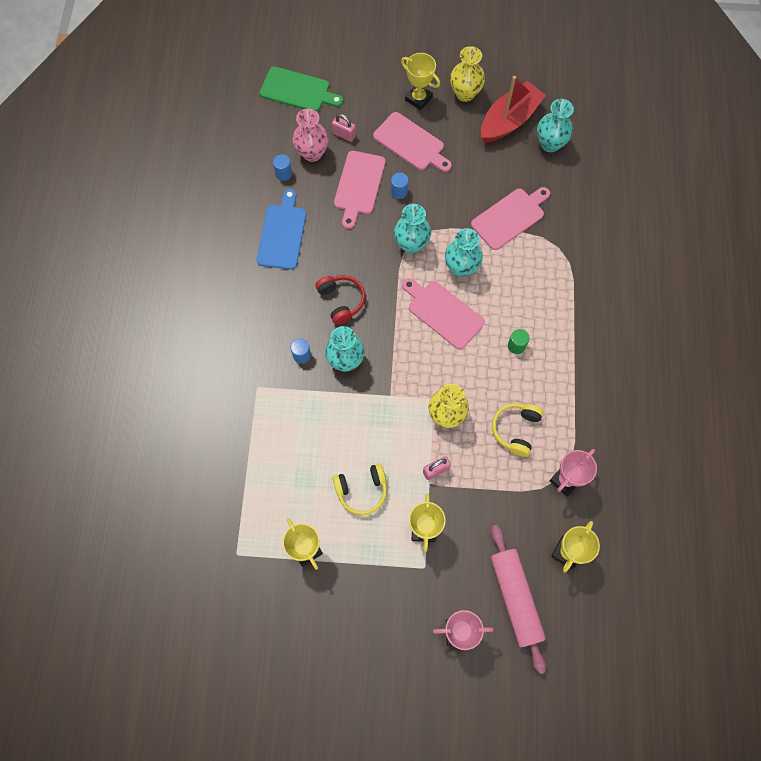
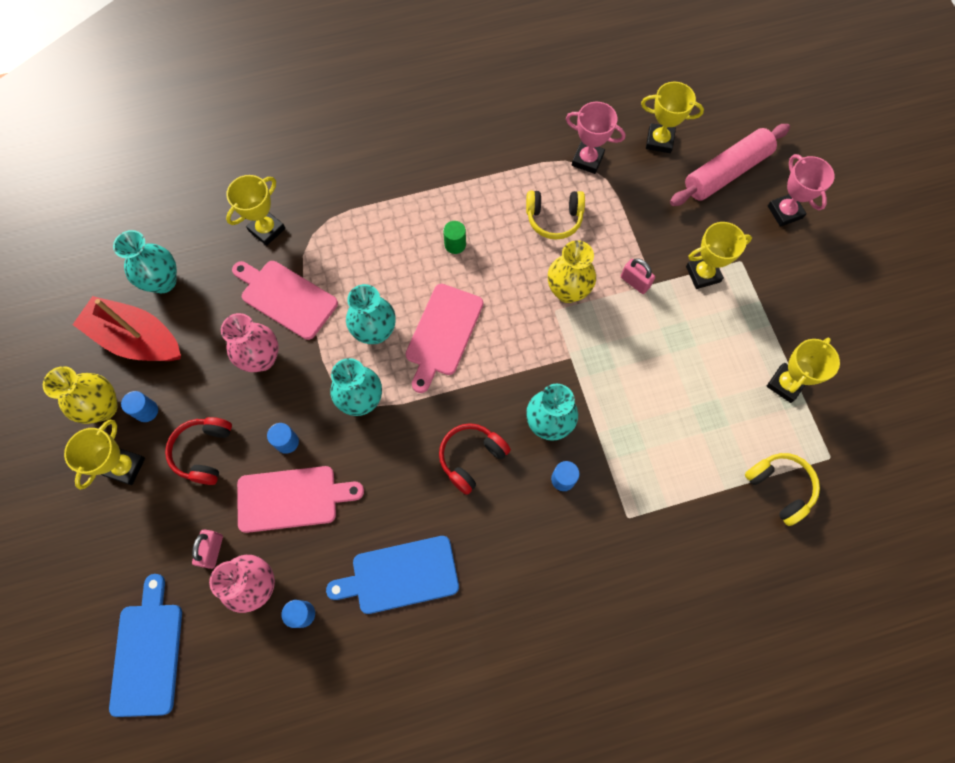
camera: 110 degrees left, 0 degrees up
(298, 90) = (148, 653): green cutting board -> blue cutting board
(362, 490) = (693, 350): yellow headphones -> yellow headphones (779, 488)
(411, 143) = (204, 452): pink cutting board -> red headphones
(453, 116) = (146, 411): none -> blue cylinder
(466, 191) = (262, 358): none -> pink vase
(573, 218) = (267, 229): none -> yellow trophy

